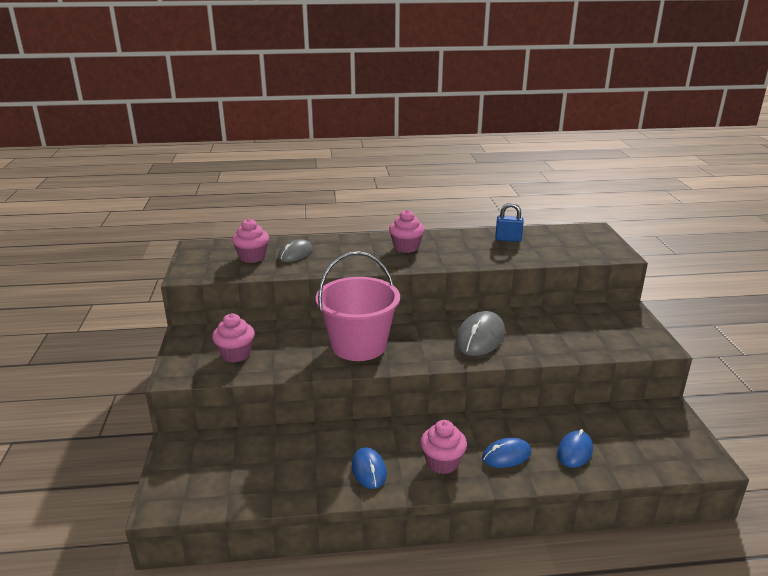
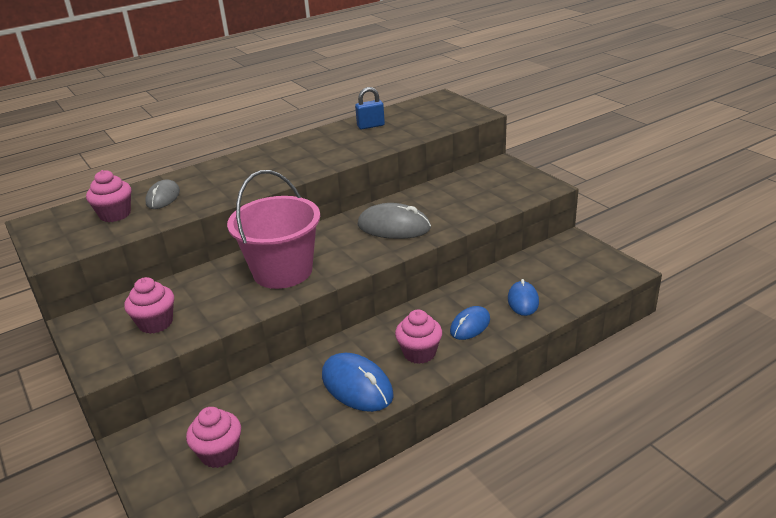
camera: 25 degrees left, 5 degrees up
(369, 470) = (357, 386): blue mouse -> blue mouse, size x1.57
(406, 247) = (278, 159): pink cupcake -> pink cupcake (219, 453)
(480, 337) = (394, 227): grey mouse -> grey mouse turned 75 degrees counterclockwise

